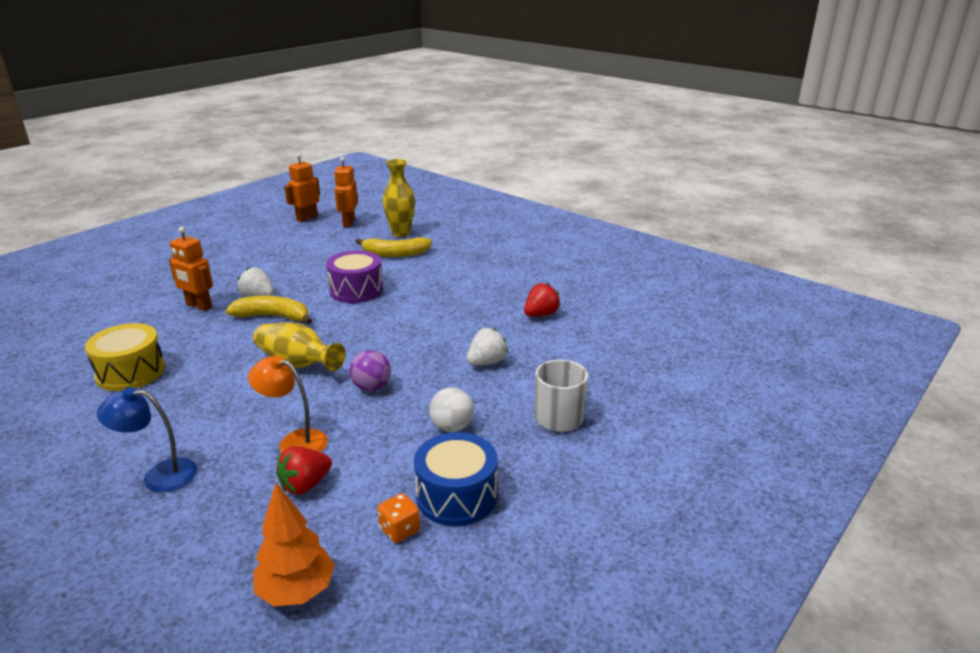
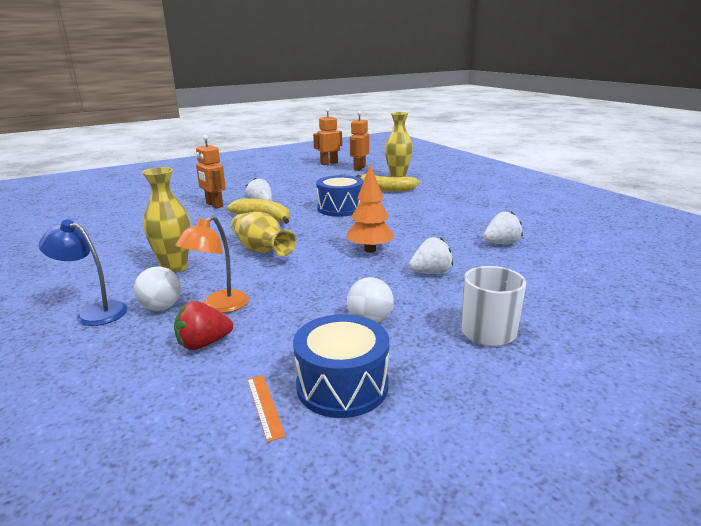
camera: 20 degrees right, 5 degrees down
(131, 372) = (134, 239): yellow drum -> none
(211, 403) = (174, 267): none -> yellow vase
(232, 455) = (161, 307): none -> white ball
(294, 441) = (219, 306): orange lamp -> orange lamp turned 105 degrees counterclockwise
(296, 591) = (126, 443): orange tree -> orange tree (369, 250)
(356, 290) = (340, 208): purple drum -> blue drum
(372, 387) = (312, 276): purple ball -> none
(399, 530) = (265, 406): orange dice -> orange ruler
(541, 314) = (501, 243): red strawberry -> white strawberry

